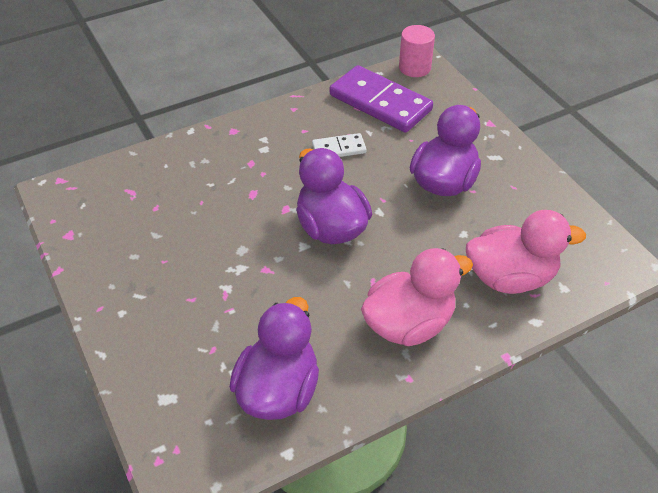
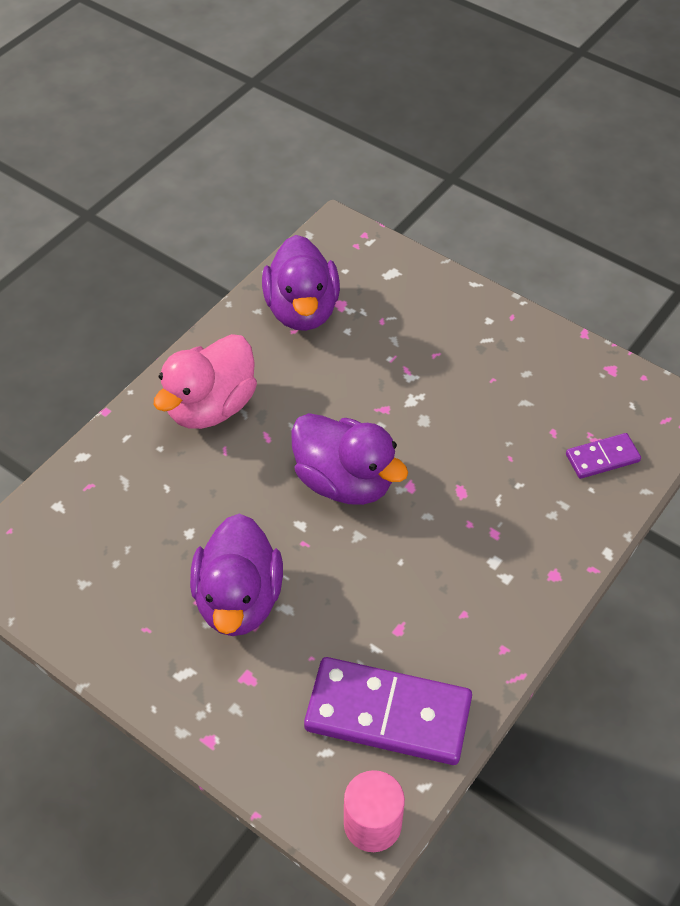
camera: 155 degrees right, 5 degrees up
(139, 179) = (602, 458): none -> purple domino
(339, 148) = (399, 600): white domino -> none
(510, 277) = (120, 495): pink duck -> none

